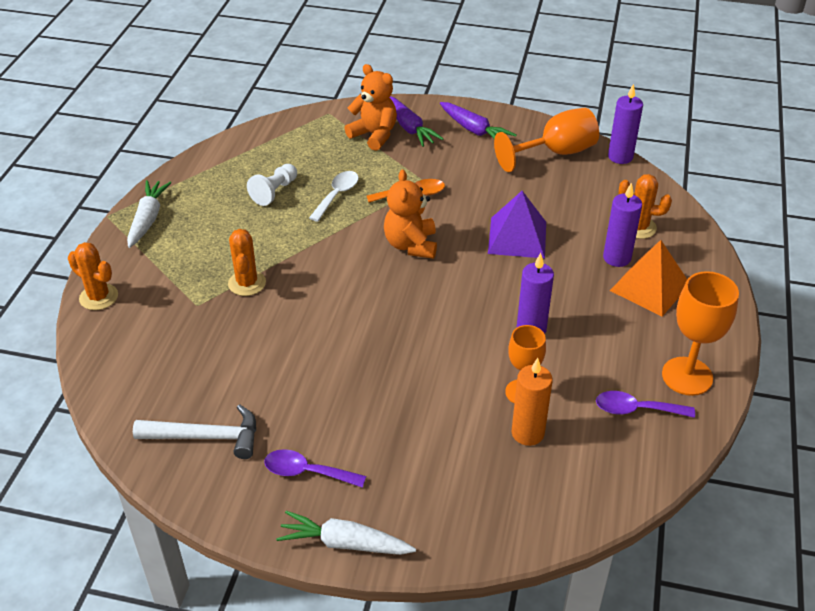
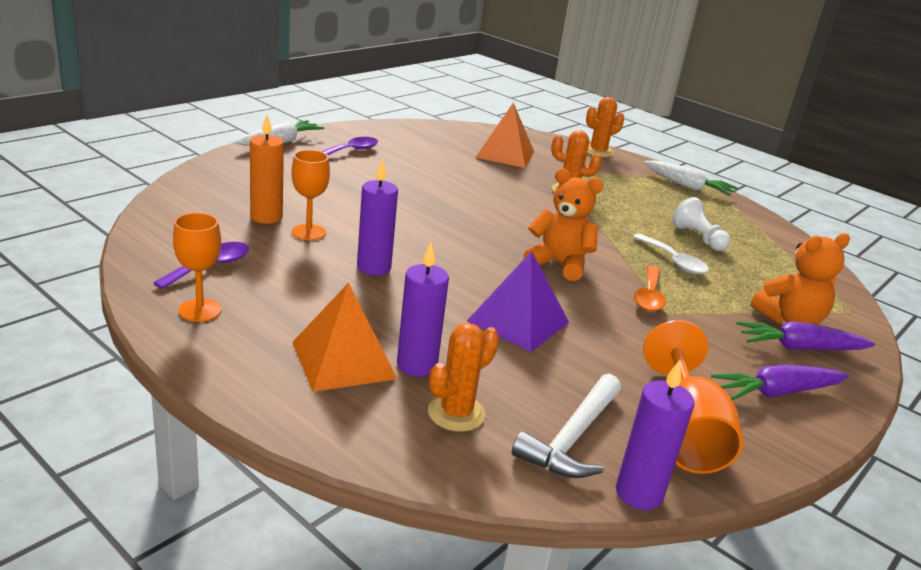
camera: 115 degrees right, 15 degrees down
(183, 357) = (505, 154): none -> orange pyramid
(206, 437) = (421, 140): white hammer -> white hammer (572, 438)
(687, 376) = (200, 310): orange goblet -> orange goblet, size x0.66

